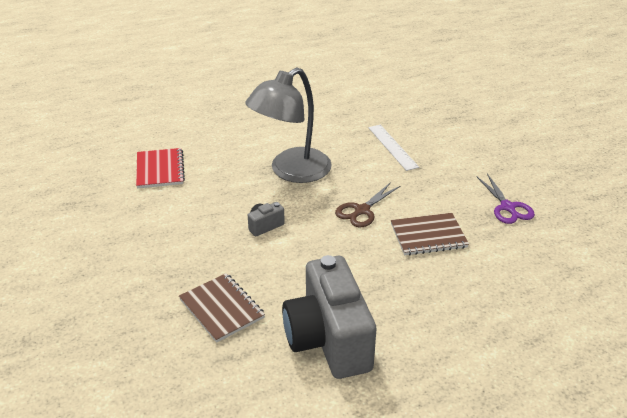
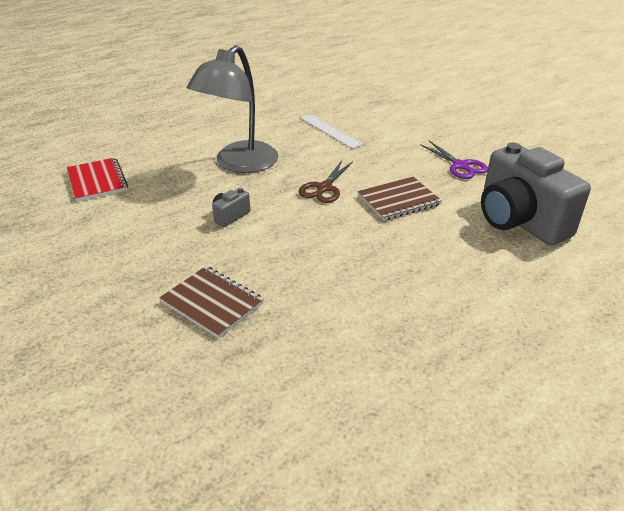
camera: 15 degrees left, 0 degrees up
(328, 340) = (341, 313): grey camera -> grey camera (519, 221)

